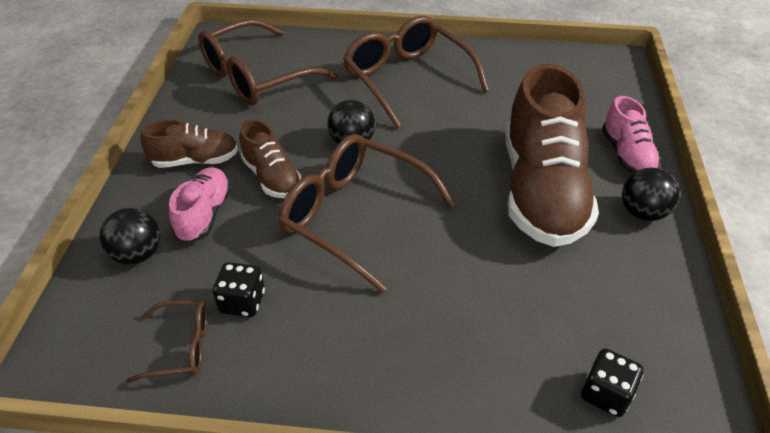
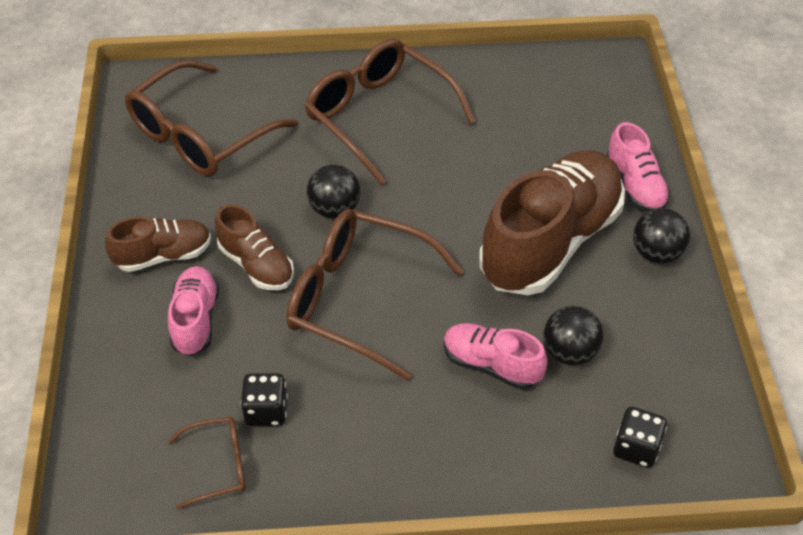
camera: 10 degrees left, 5 degrees up
(138, 254) = (138, 376): black ball -> black ball (570, 352)
(467, 290) = (491, 365): none -> pink shoe
(541, 191) = (550, 242): brown shoe -> brown shoe turned 135 degrees counterclockwise

